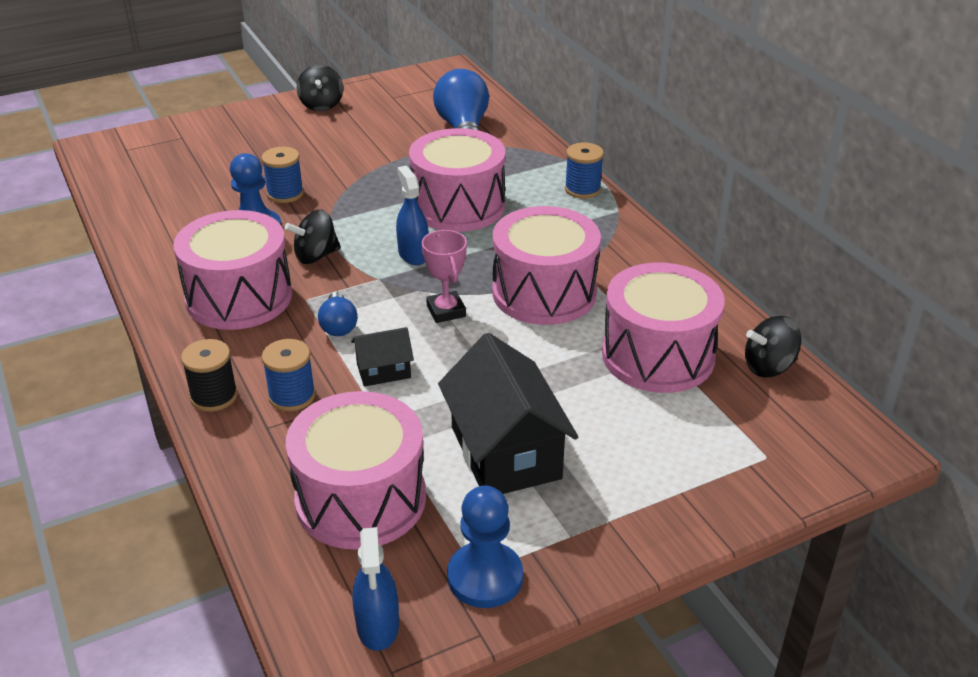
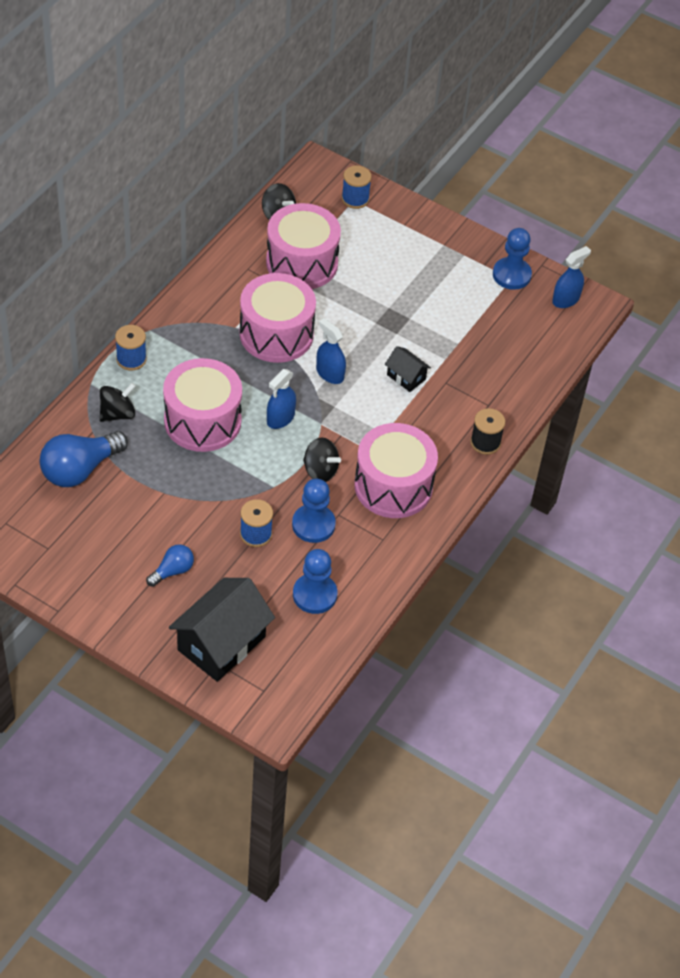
camera: 125 degrees left, 15 degrees up
(178, 203) = (314, 595): none -> blue pawn
(292, 396) = (457, 407): blue spool -> blue spool (355, 199)
(321, 105) = (96, 593): black spinning top -> black spinning top (117, 414)
(338, 325) = (382, 419): blue light bulb -> blue light bulb (172, 571)
(361, 499) = (504, 340): pink drum -> none
(446, 311) = (330, 373): pink trophy -> blue spray bottle
(506, 452) = (429, 298): black house -> black house (221, 643)

